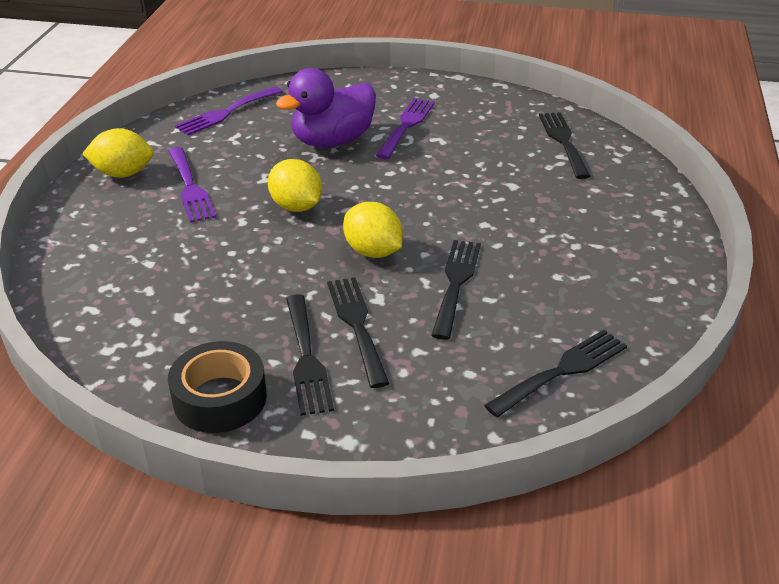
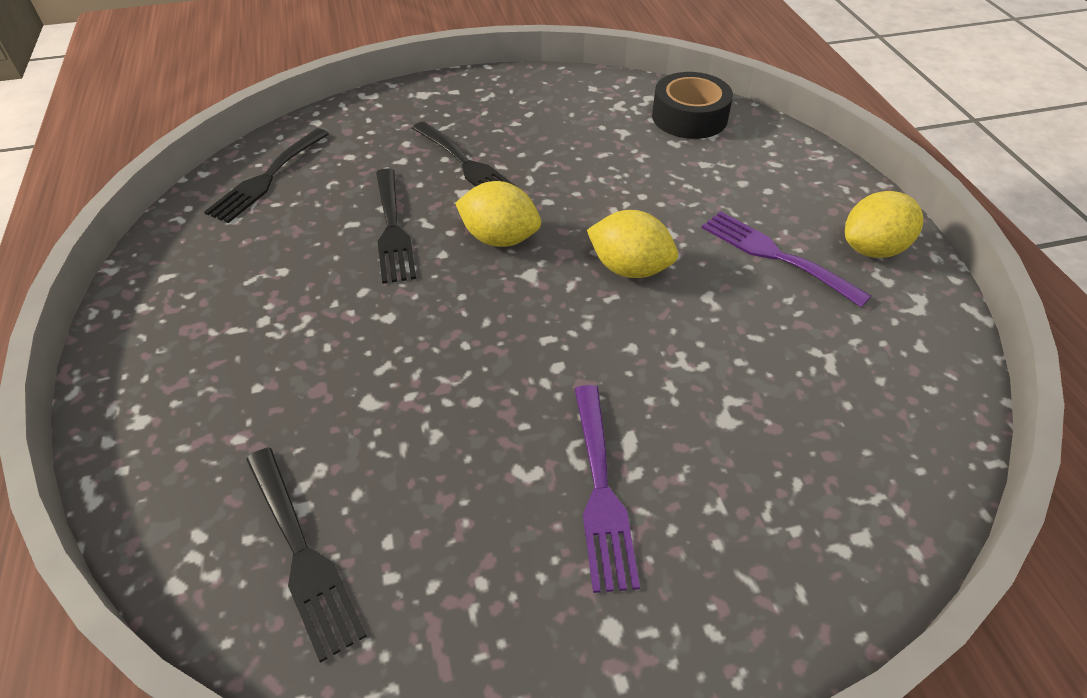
camera: 155 degrees right, 10 degrees up
(220, 398) = (533, 92): black tape -> black tape (689, 117)
(226, 113) = (903, 410): purple fork -> none
(306, 358) = (490, 131): black fork -> none
(332, 141) = (686, 403): purple duck -> none

